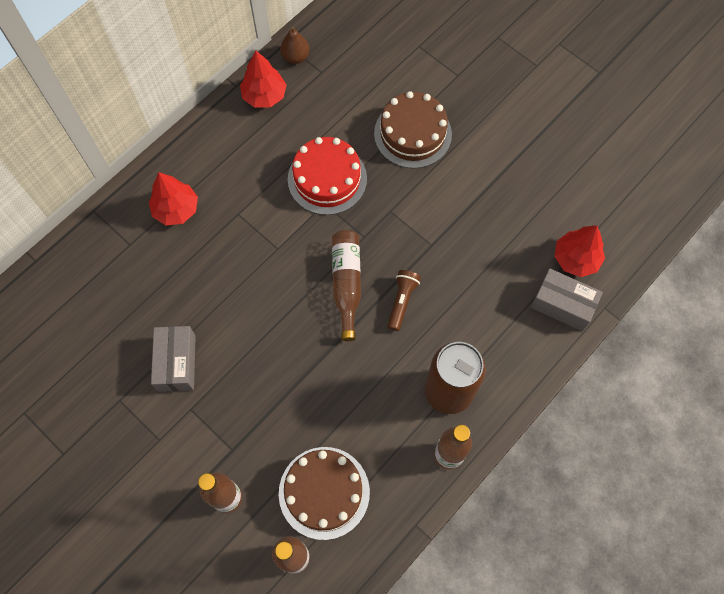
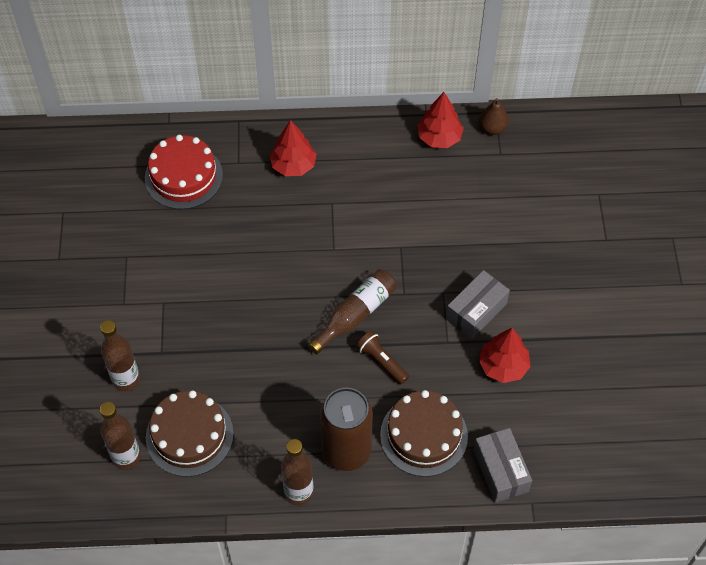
camera: 45 degrees right, 10 degrees down
(177, 363) = (186, 265): grey box -> grey box (476, 311)
(327, 179) = (421, 232): red cake -> red cake (183, 176)
(402, 301) = (382, 361): brown flashlight -> brown flashlight turned 105 degrees counterclockwise
(412, 134) = (521, 253): brown cake -> brown cake (424, 435)
(576, 259) = (549, 449): red tree -> red tree (503, 366)

